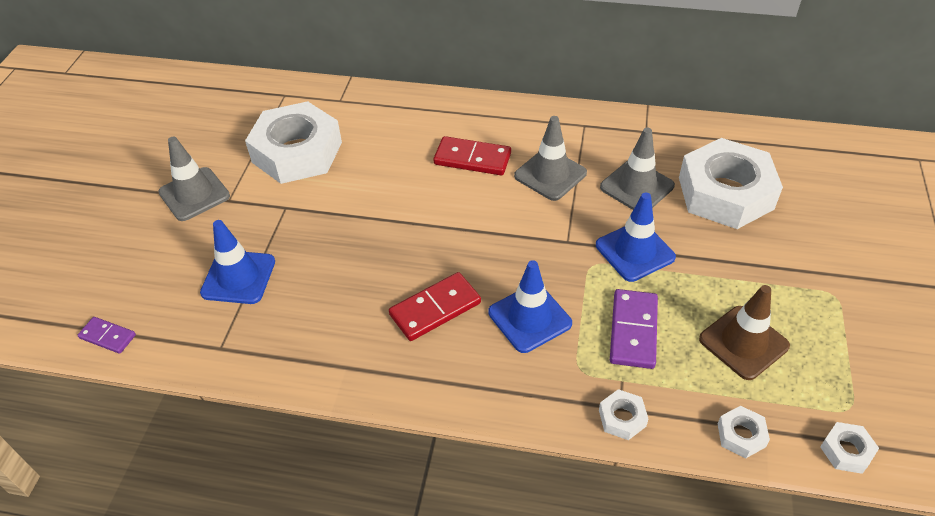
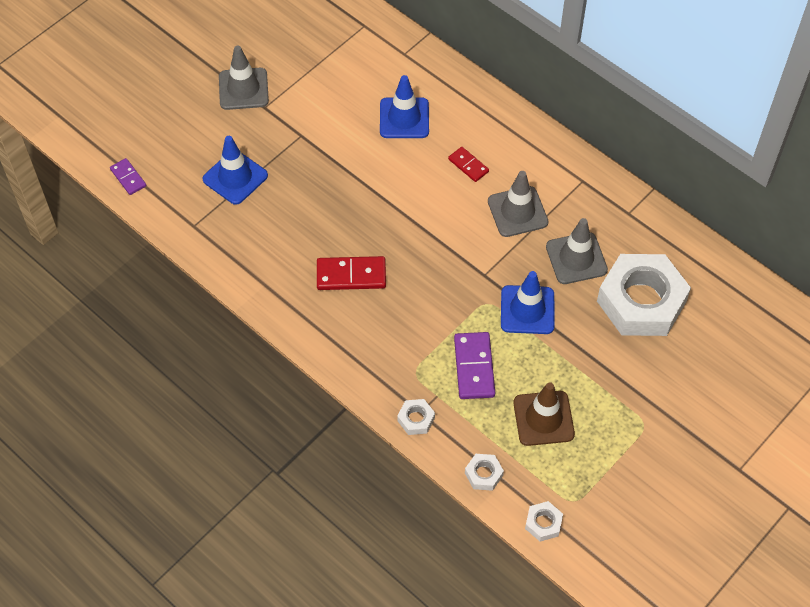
camera: 30 degrees right, 10 degrees up
(297, 152) = (340, 89): white nut -> none
(472, 159) = (468, 165): red domino -> red domino, size x0.60
(529, 318) = (410, 318): blue traffic cone -> blue traffic cone (404, 118)
(633, 331) = (474, 367): purple domino -> purple domino turned 45 degrees counterclockwise

